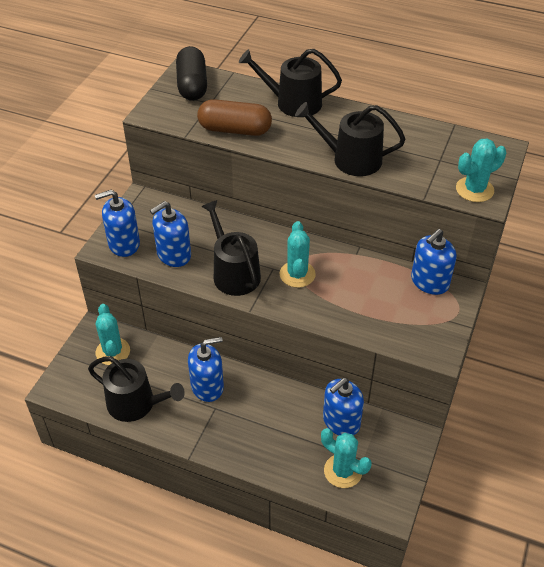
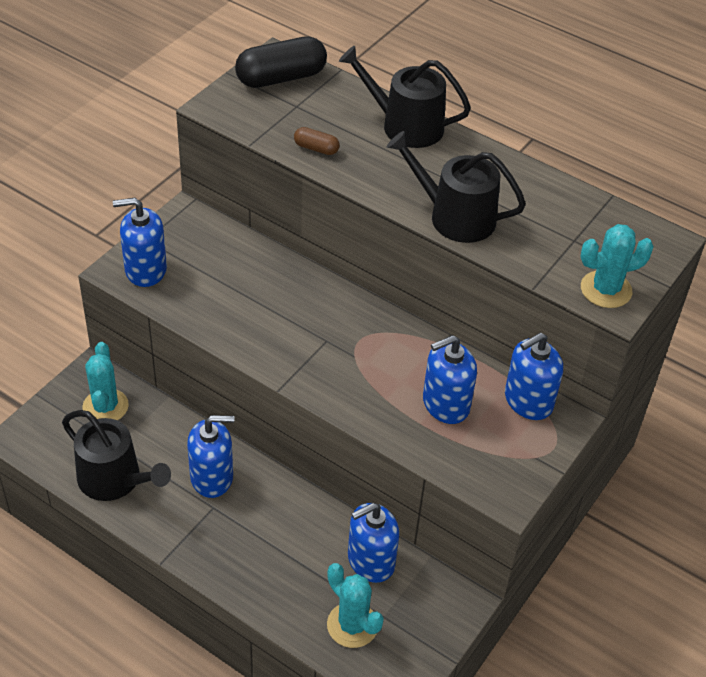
camera: 10 degrees right, 0 degrees up
(173, 254) = (204, 296): blue soap dispenser -> blue soap dispenser (445, 404)
(192, 85) = (281, 78): black capsule -> black capsule turned 60 degrees clockwise
(233, 273) = (274, 336): black watering can -> none
(235, 130) = (316, 148): brown capsule -> brown capsule, size x0.48
(297, 274) = (355, 355): turquoise cactus -> none

